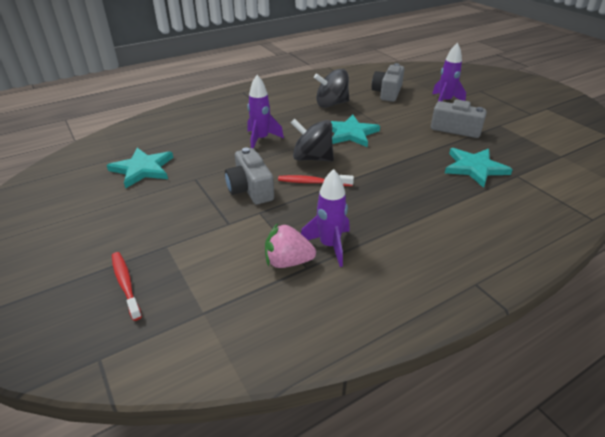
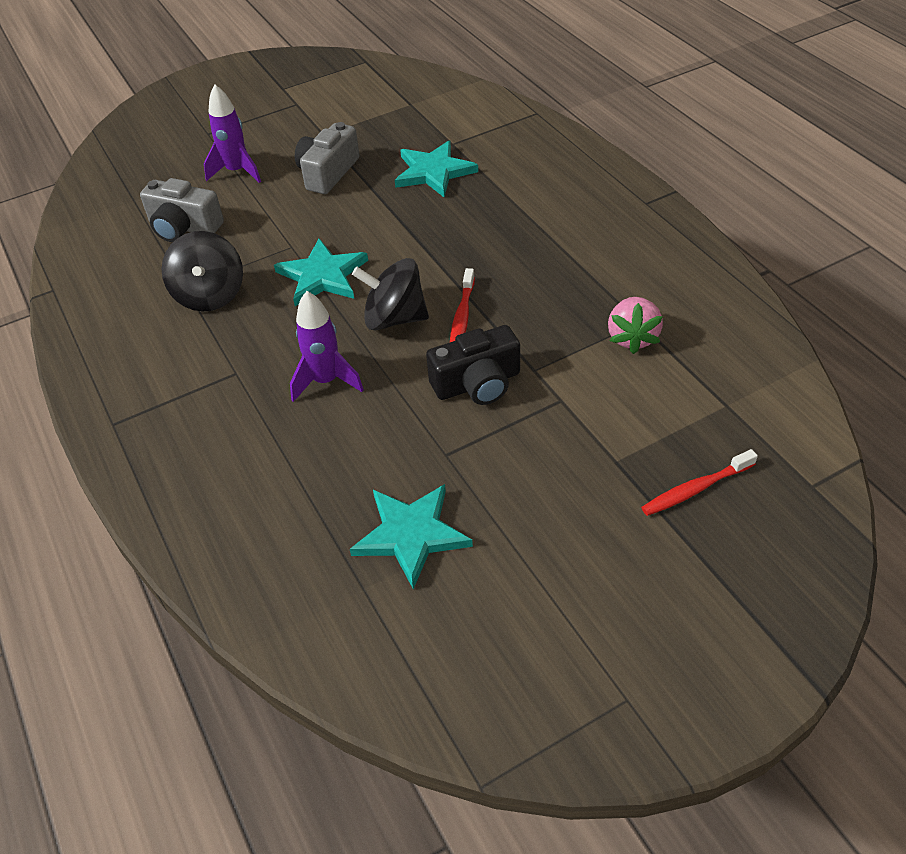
camera: 85 degrees left, 10 degrees up
(250, 189) = (477, 383): grey camera -> black camera
(312, 158) = (394, 318): black spinning top -> black spinning top turned 75 degrees clockwise
(329, 245) = (599, 302): purple rocket -> none

